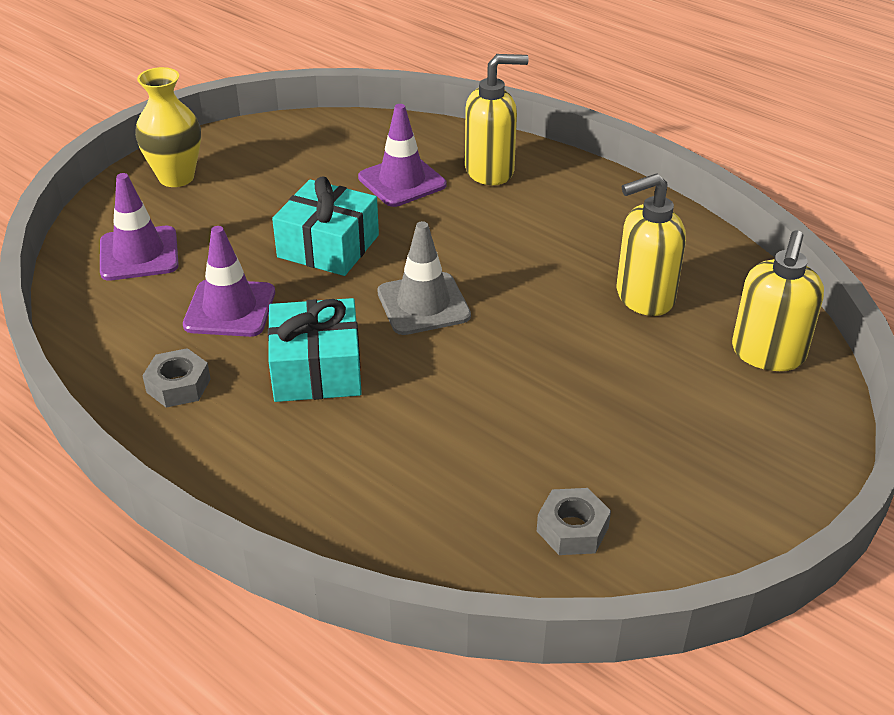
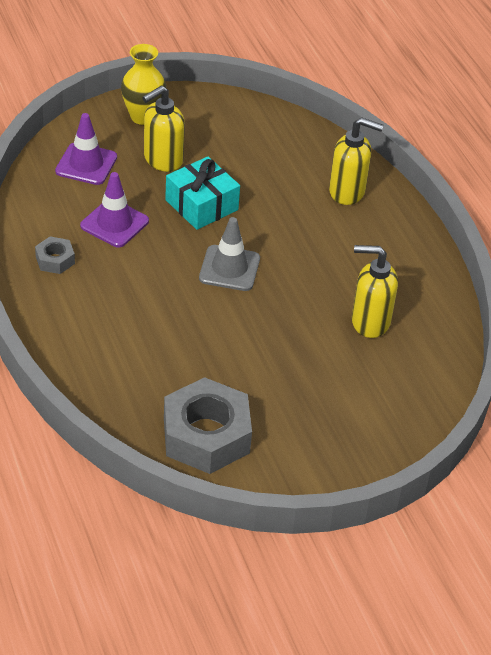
camera: 25 degrees right, 5 degrees up
(317, 369) = (137, 283): turquoise gift -> none
(402, 181) = (283, 176): purple traffic cone -> none
(572, 529) = (206, 435): grey nut -> grey nut, size x2.14
(767, 354) = (413, 391): yellow soap dispenser -> yellow soap dispenser (162, 160)

